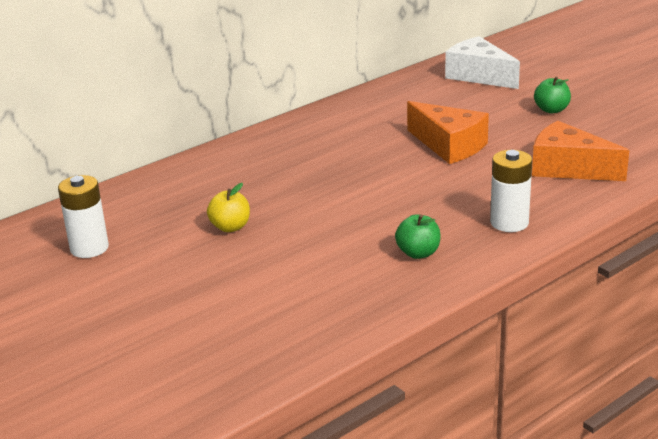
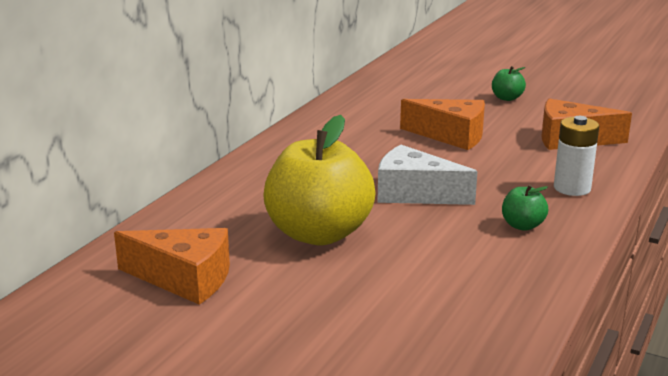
camera: 25 degrees left, 5 degrees down
(89, 248) = (184, 279): white battery -> orange cheese
(230, 227) = (319, 234): yellow apple -> yellow apple, size x2.36
(479, 76) = (416, 80): white cheese -> white cheese (414, 194)

